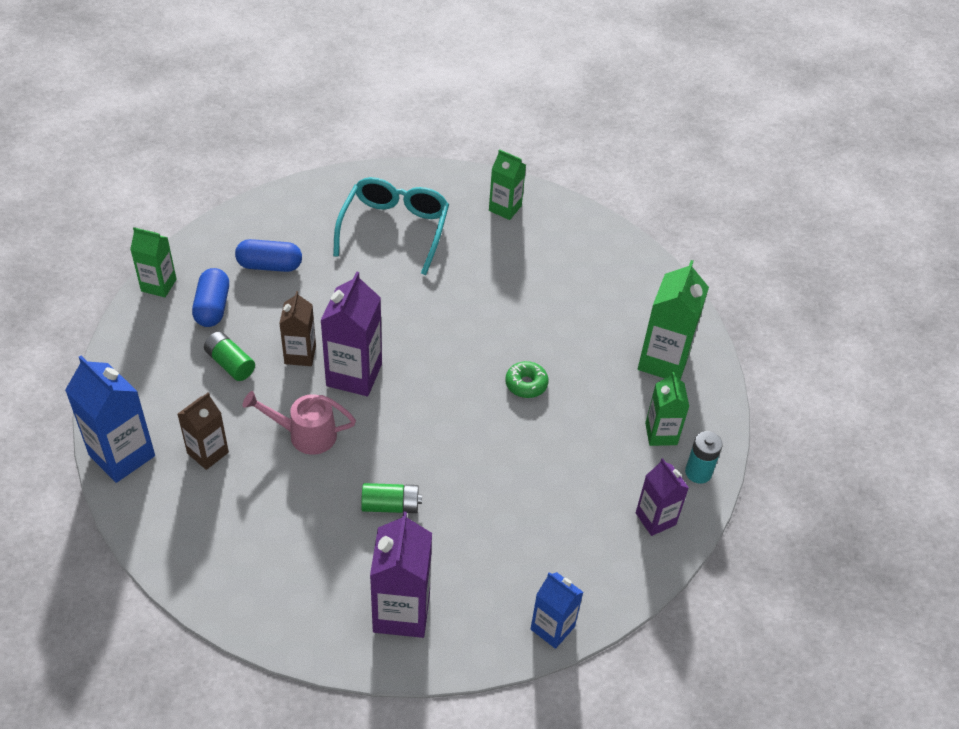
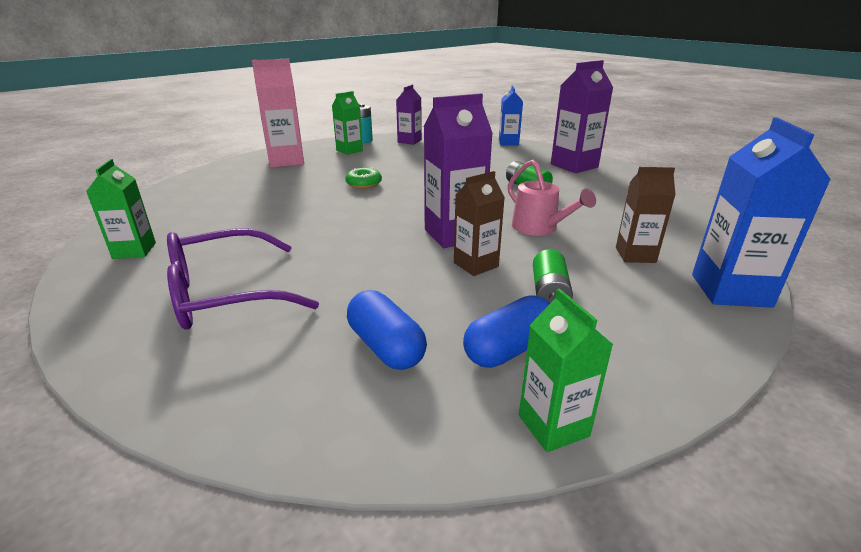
camera: 125 degrees left, 20 degrees down
(394, 230) = (227, 294): turquoise glasses -> purple glasses
(663, 361) = (286, 161): green carton -> pink carton

